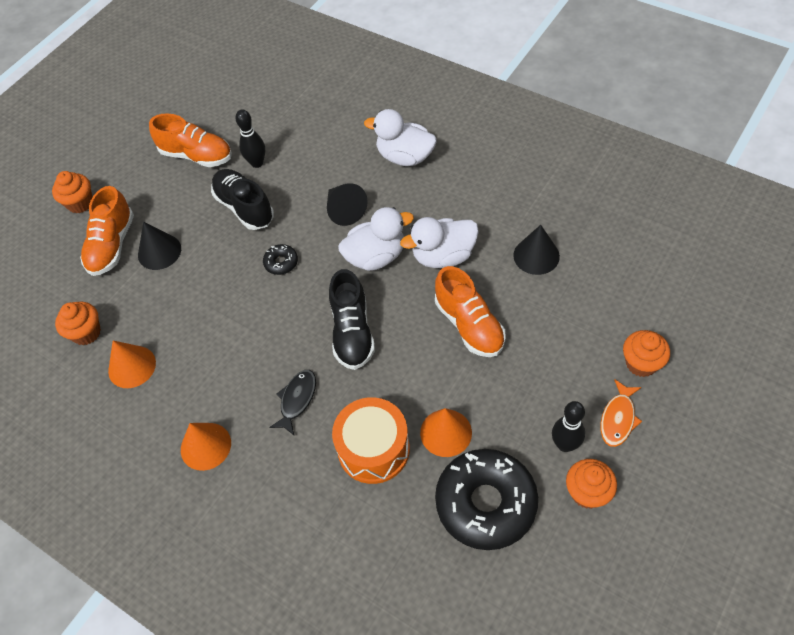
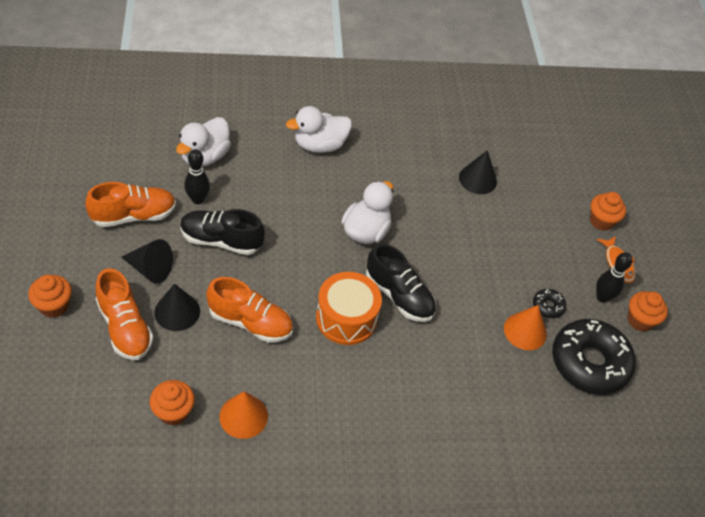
camera: 50 degrees left, 5 degrees down
(205, 446) = (365, 440): orange cone -> none
(281, 263) = (294, 270): black donut -> black donut (548, 306)
(297, 400) = (403, 366): black fish -> none
(344, 210) = (309, 207): black cone -> black cone (150, 269)
(373, 449) = (488, 370): orange drum -> orange drum (346, 318)
(443, 256) = (415, 208): white duck -> white duck (204, 156)
(469, 325) = (476, 249): orange shoe -> orange shoe (250, 322)

